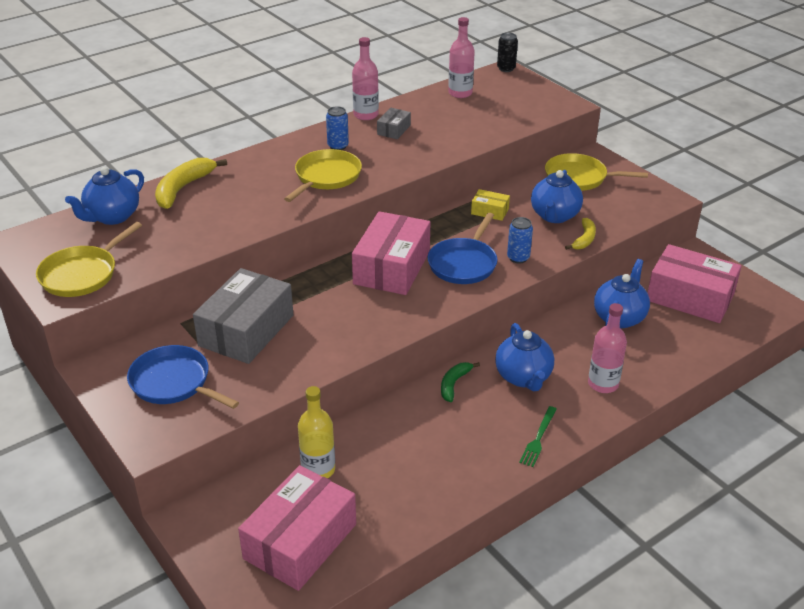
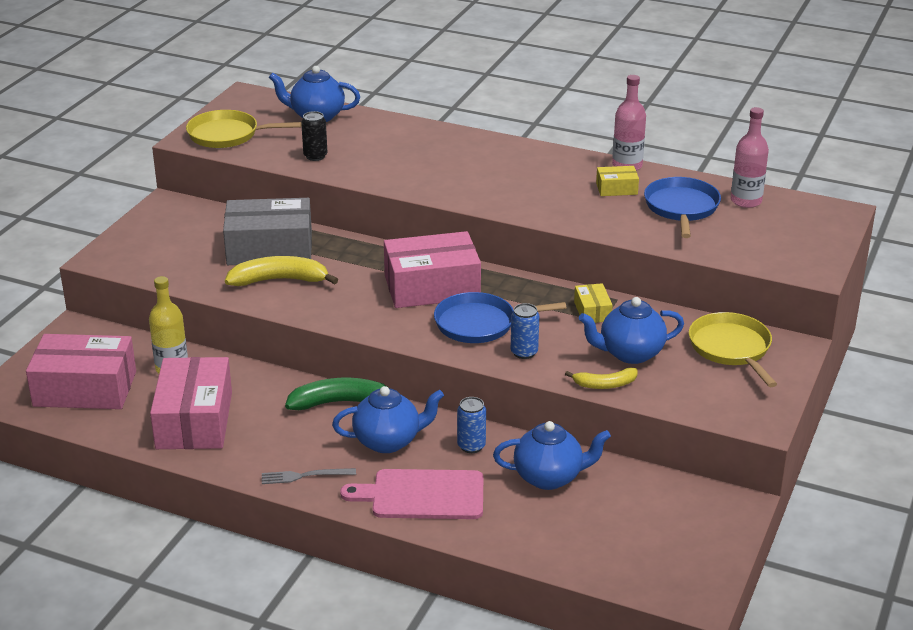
camera: 60 degrees right, 5 degrees down
(173, 382) = (176, 242): blue pan -> blue pan (681, 208)
(183, 188) = (390, 128): yellow banana -> yellow banana (279, 280)
(326, 177) = (485, 183): yellow pan -> none
(338, 146) = (548, 171): blue can -> blue can (471, 446)
(394, 130) = (616, 189): grey box -> yellow box
(454, 384) = (342, 403): green banana -> green banana, size x1.68
(506, 68) = (845, 211): black can -> black can (315, 156)
(523, 377) = (388, 441): blue teapot -> blue teapot turned 150 degrees counterclockwise
(538, 438) = (304, 476): green fork -> grey fork
(603, 384) = (422, 495): pink bottle -> pink cutting board
(690, 297) = (641, 520): pink box -> pink box (194, 420)

